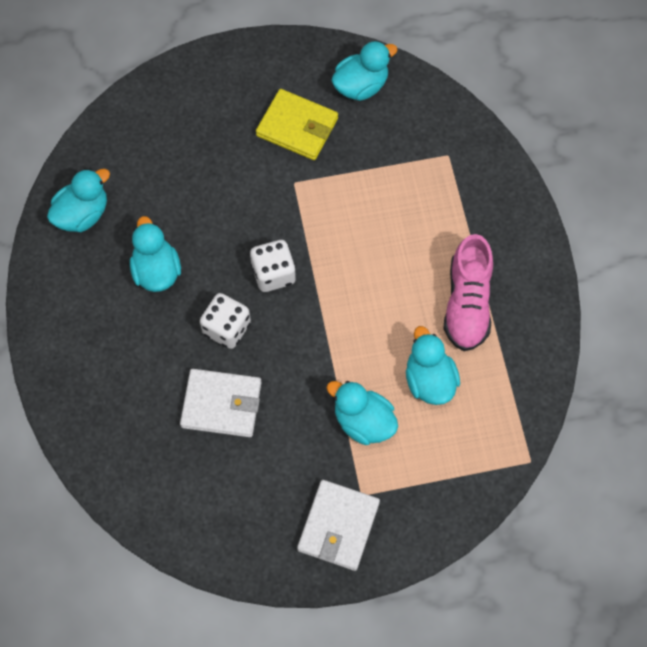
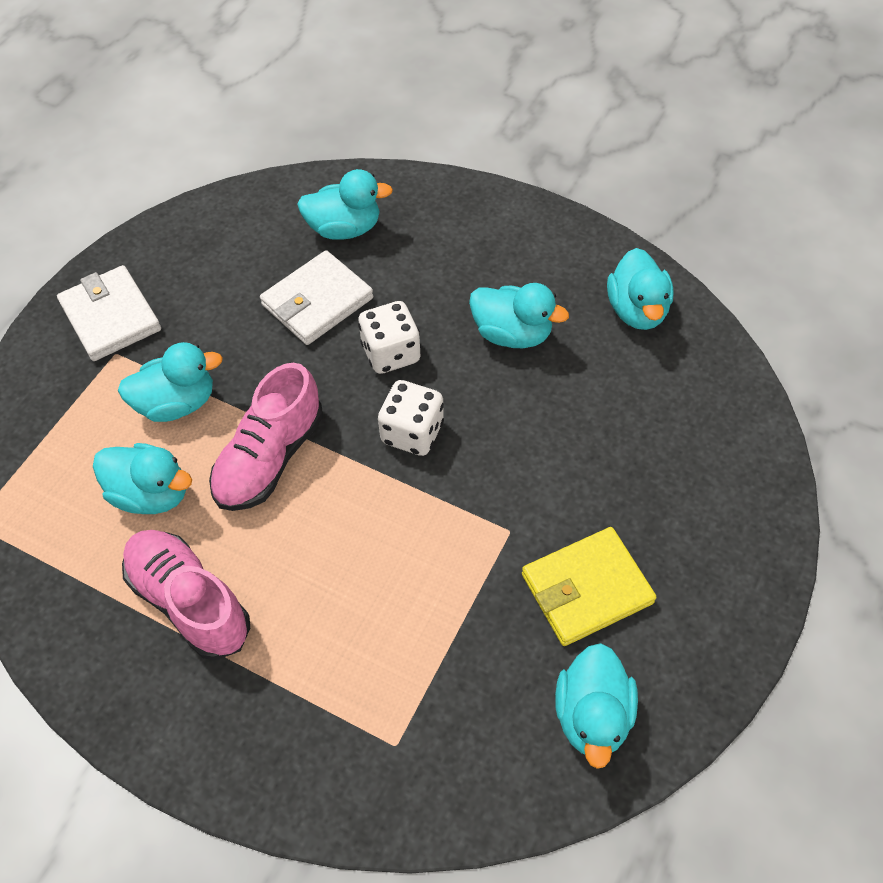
camera: 130 degrees right, 10 degrees down
(145, 439) = (344, 228): none -> turquoise duck
(353, 336) = (270, 457): none -> pink shoe

